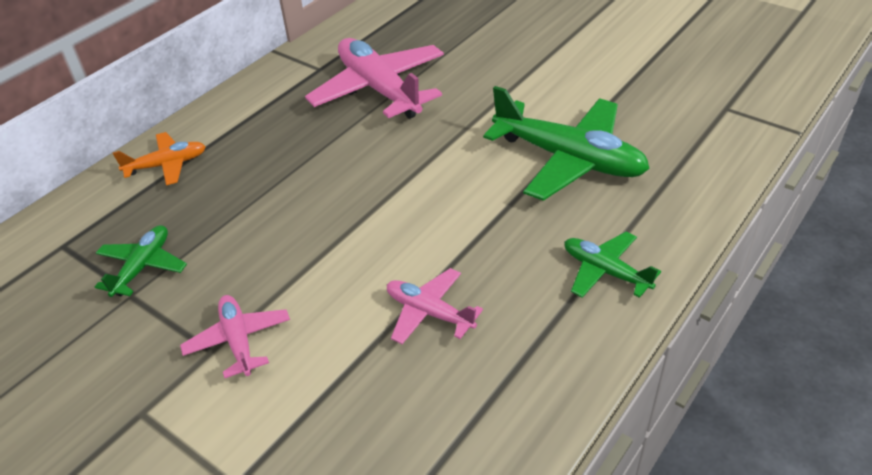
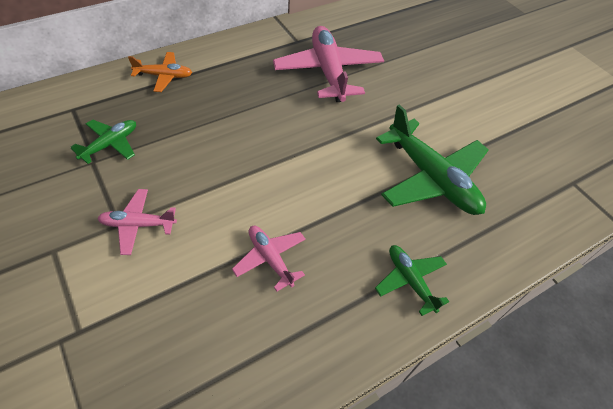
camera: 15 degrees right, 10 degrees up
(238, 341) = (138, 225): pink plane -> pink plane turned 90 degrees counterclockwise

